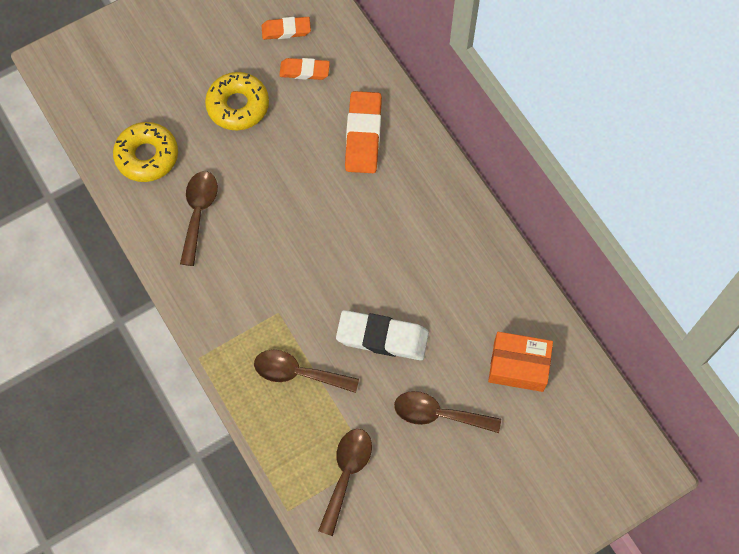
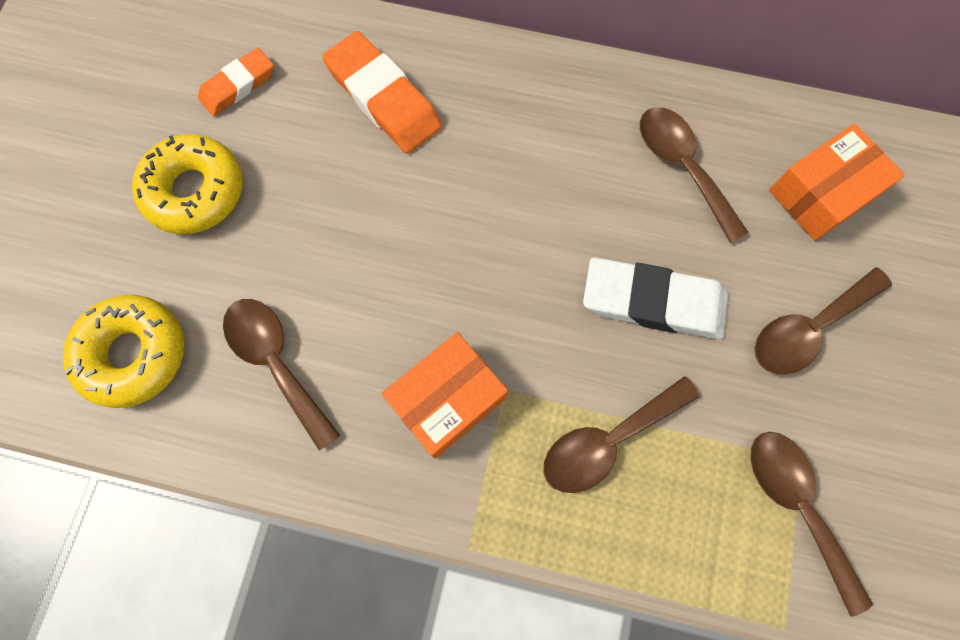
camera: 45 degrees left, 5 degrees up
(250, 293) = (447, 400): none -> orange box
(286, 30) = (167, 59): orange eraser -> none
(382, 337) = (653, 302): white eraser -> white eraser turned 45 degrees clockwise
(466, 293) = (682, 167): none -> brown spoon

